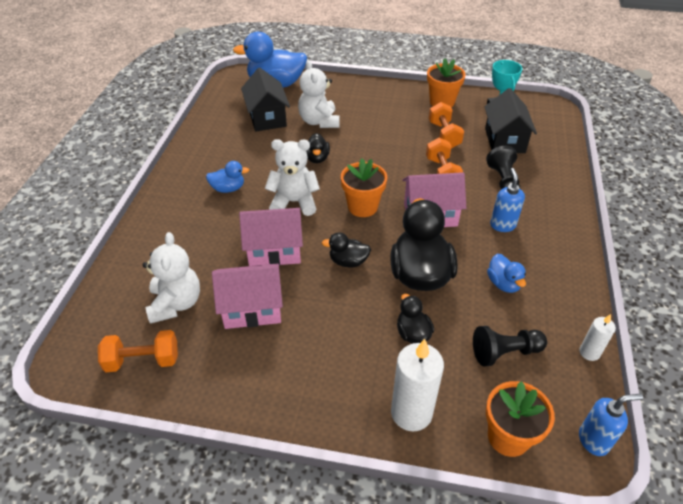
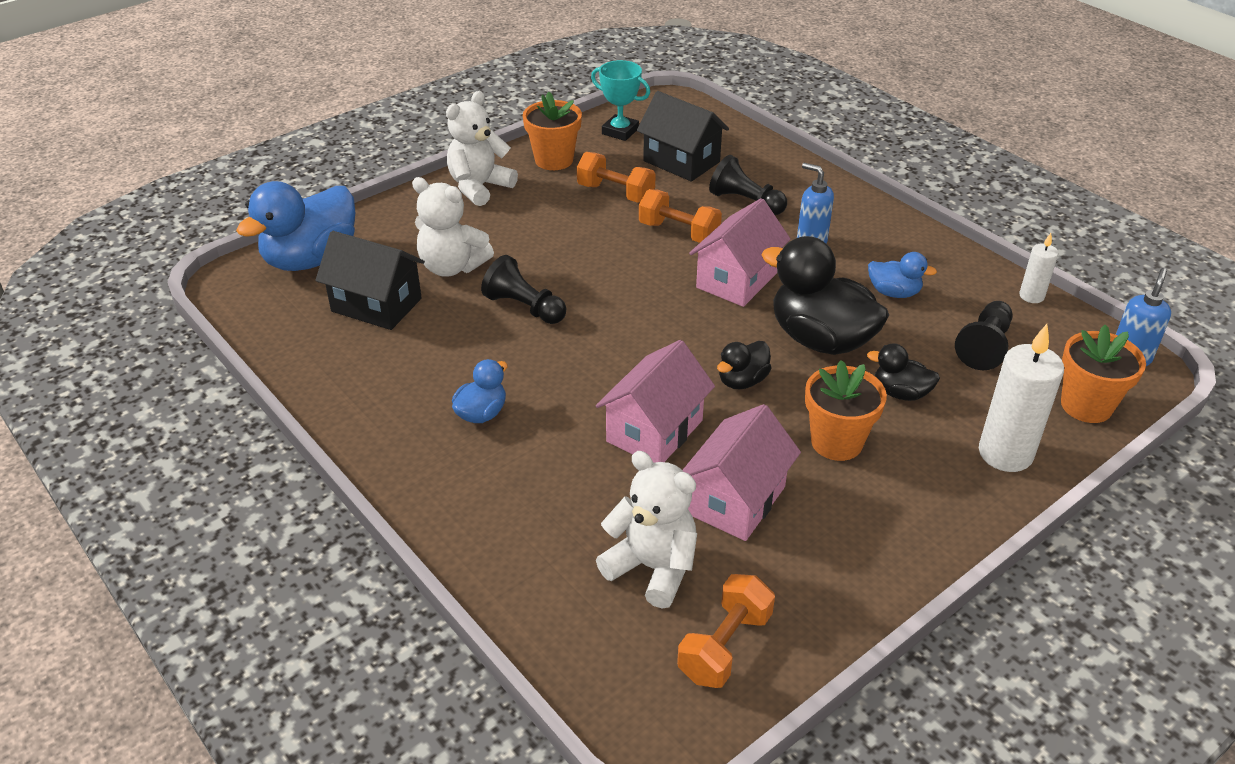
camera: 50 degrees left, 5 degrees down
(294, 202) = (584, 369): white teddy bear -> white teddy bear (479, 187)
(317, 158) = (524, 307): black duck -> black pawn
(362, 207) = (663, 320): orange flower pot -> orange flower pot (836, 442)

